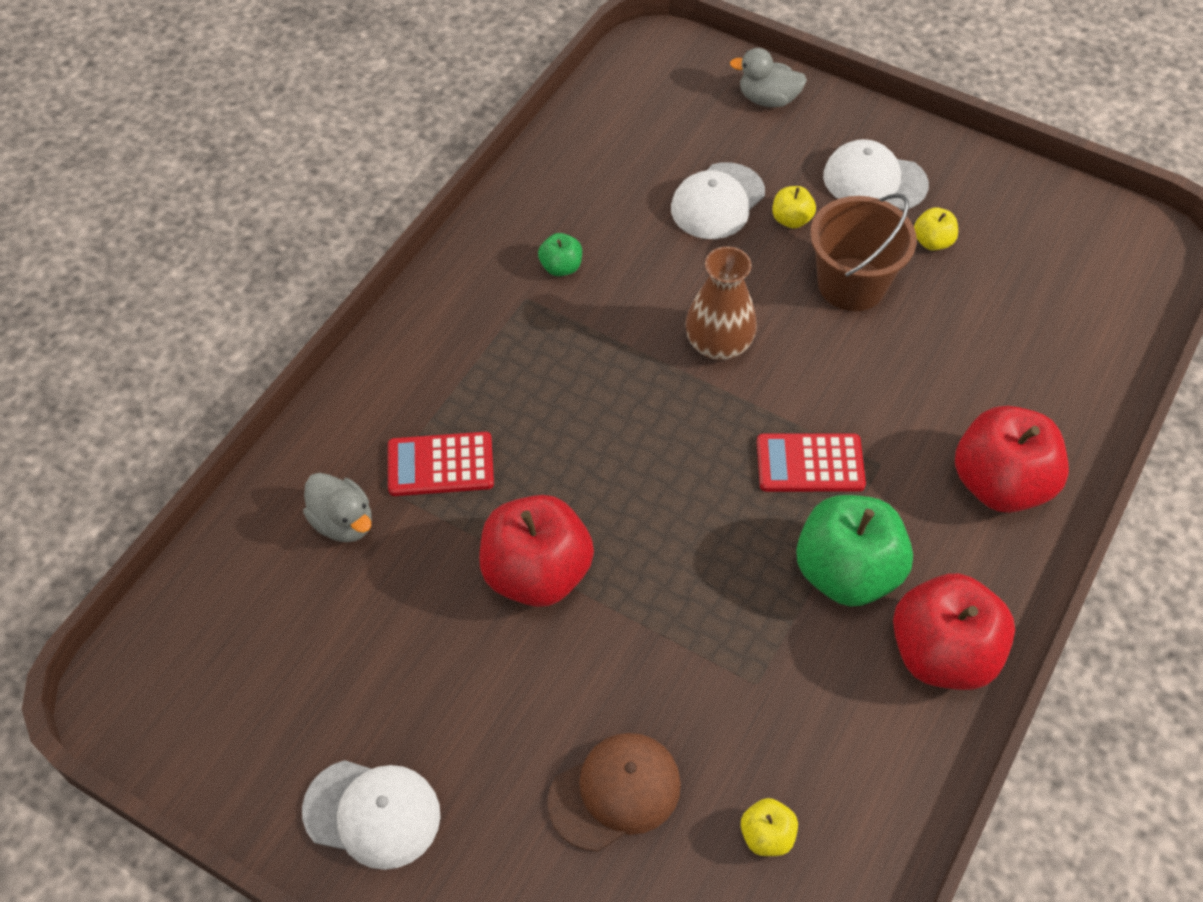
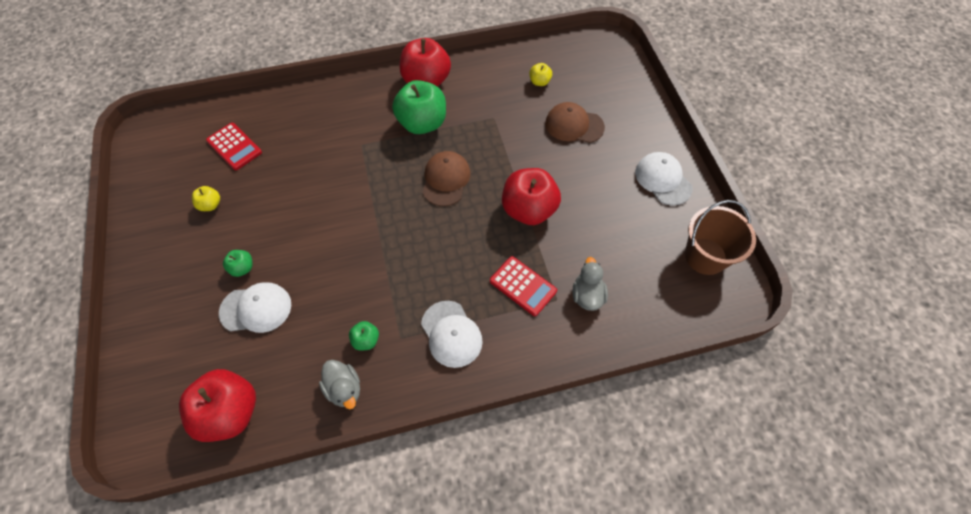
camera: 135 degrees left, 5 degrees up
(701, 516) = (446, 180): none -> brown cap
(718, 344) = (352, 238): brown vase -> none
(768, 99) = (149, 347): grey duck -> grey duck (344, 389)
(791, 220) = (242, 268): yellow apple -> green apple
(810, 463) = (384, 165): red calculator -> red calculator (234, 147)
(851, 284) = (267, 216): brown bucket -> brown bucket (705, 256)
(874, 180) = (182, 254): white cap -> white cap (451, 334)
(1000, 484) = (335, 106): red apple -> red apple (230, 412)

